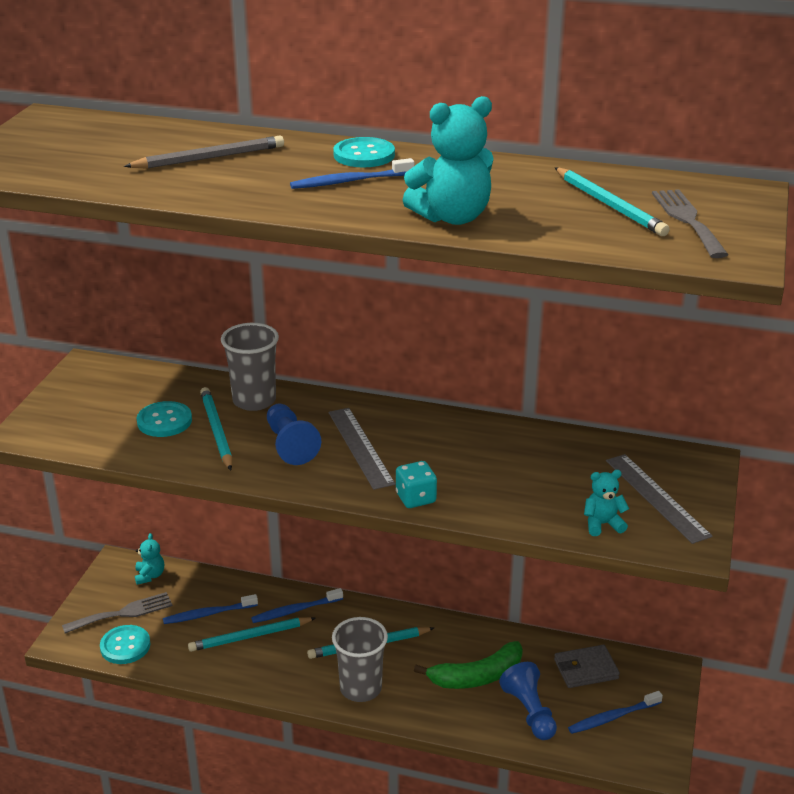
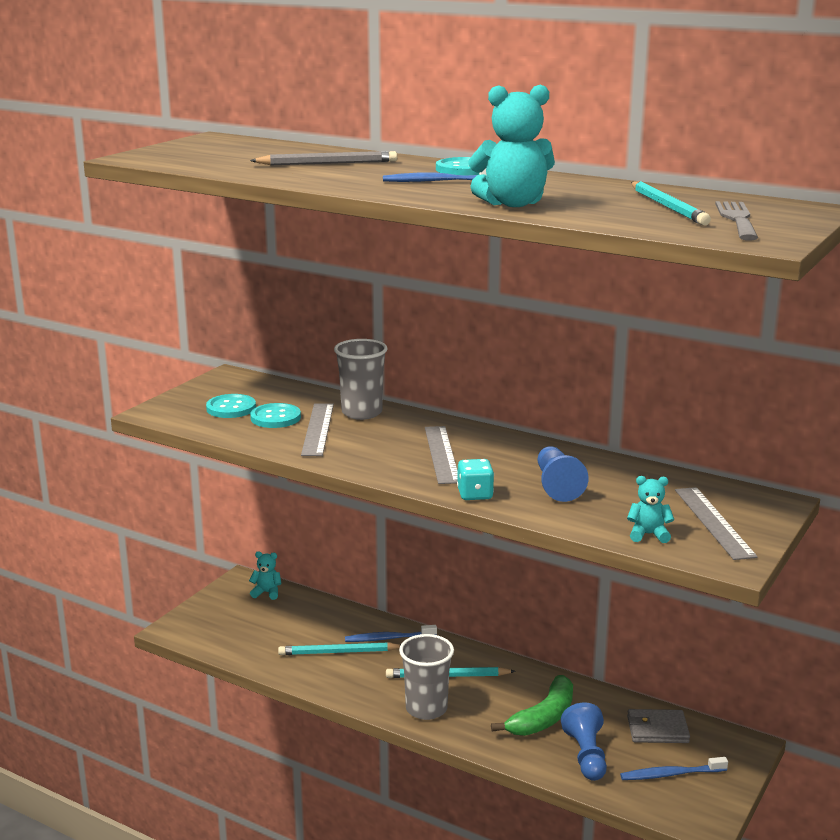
camera: 15 degrees right, 10 degrees down
(123, 613) = (232, 617): grey fork -> none
(125, 646) = (223, 642): turquoise button -> turquoise button (231, 408)
(150, 576) = (267, 593): turquoise teddy bear -> turquoise teddy bear turned 90 degrees counterclockwise
(208, 614) = (307, 629): blue toothbrush -> none
(217, 431) = (317, 429): turquoise pencil -> grey ruler
(290, 445) = (378, 445): blue pawn -> blue pawn (557, 485)
(476, 676) = (543, 718): green banana -> green banana turned 45 degrees counterclockwise

